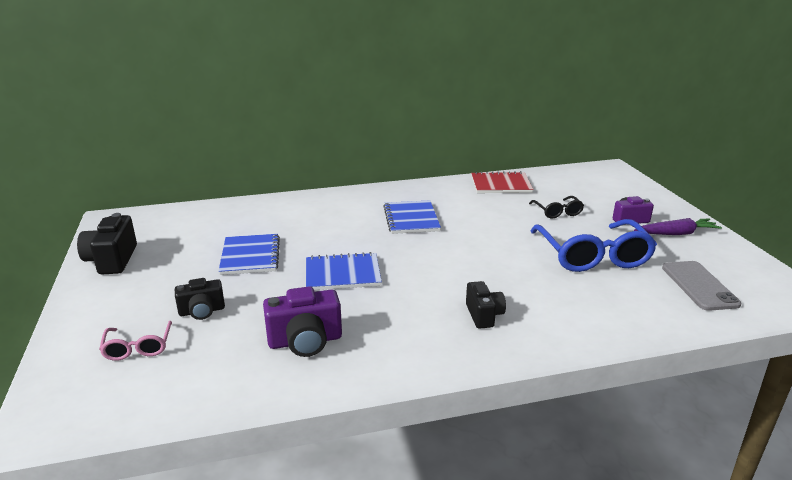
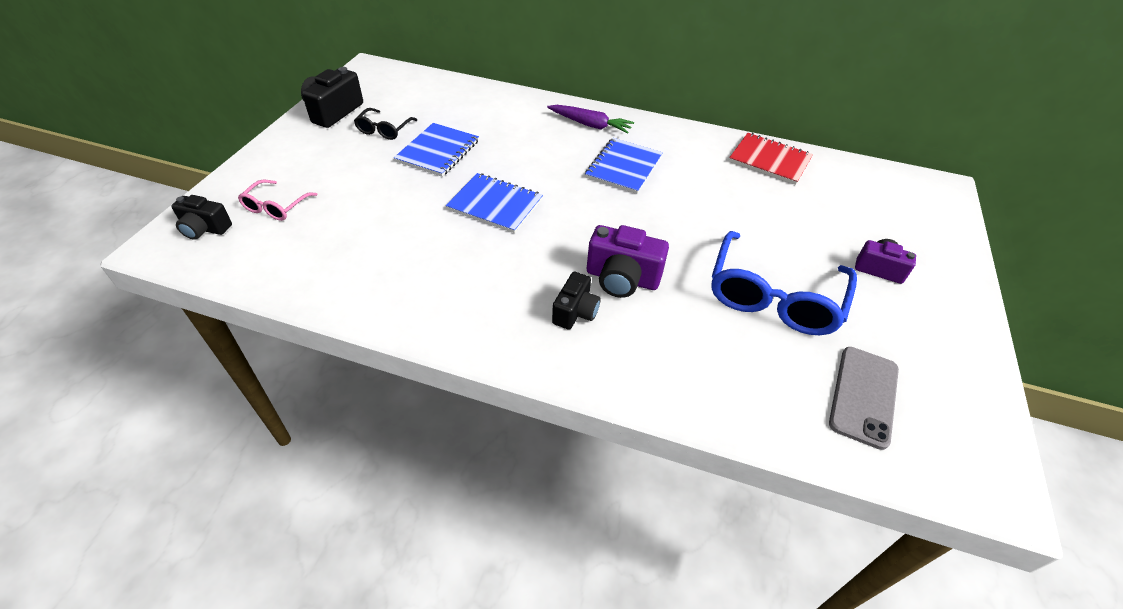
camera: 30 degrees right, 20 degrees up
(202, 311) = (349, 193): black camera -> black camera (205, 229)
(305, 341) = (395, 261): purple camera -> purple camera (622, 278)
(557, 212) = (797, 222): black glasses -> black glasses (384, 130)
(676, 233) = (921, 314): purple carrot -> purple carrot (590, 125)

